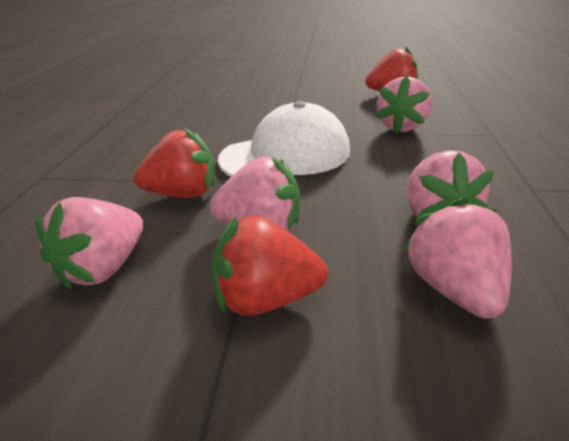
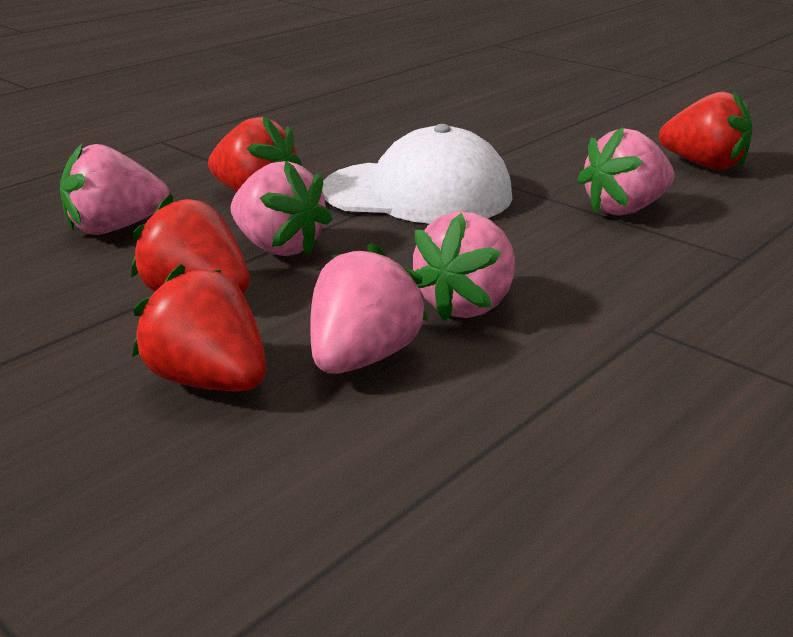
camera: 35 degrees right, 5 degrees down
(399, 377) = (209, 381): none -> red strawberry

